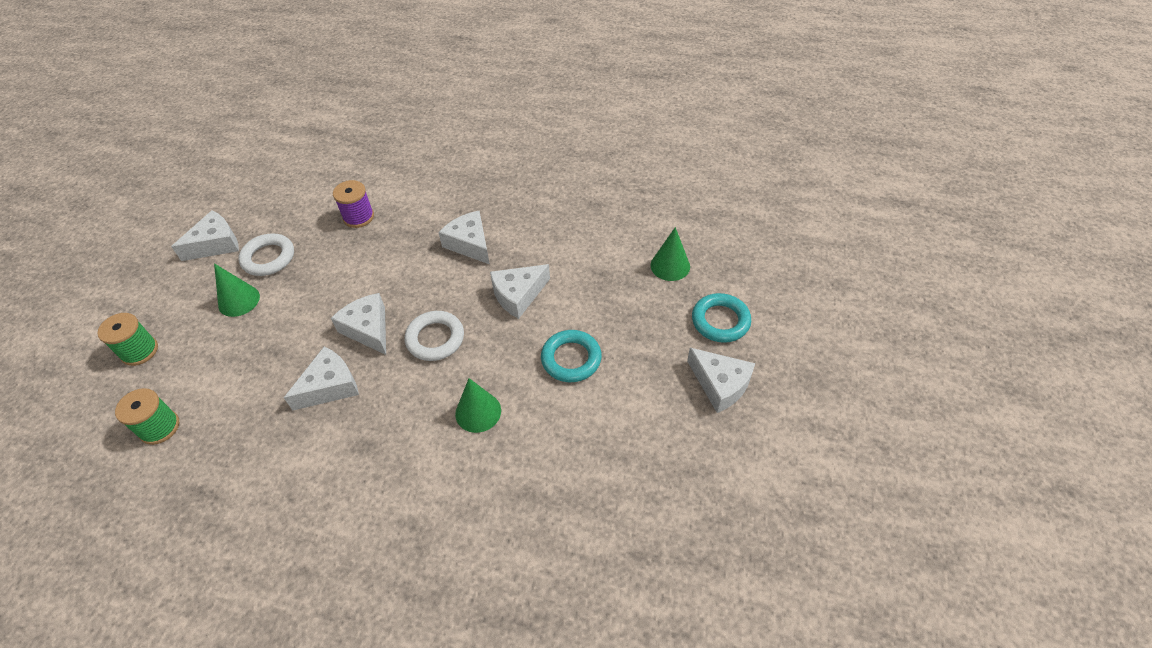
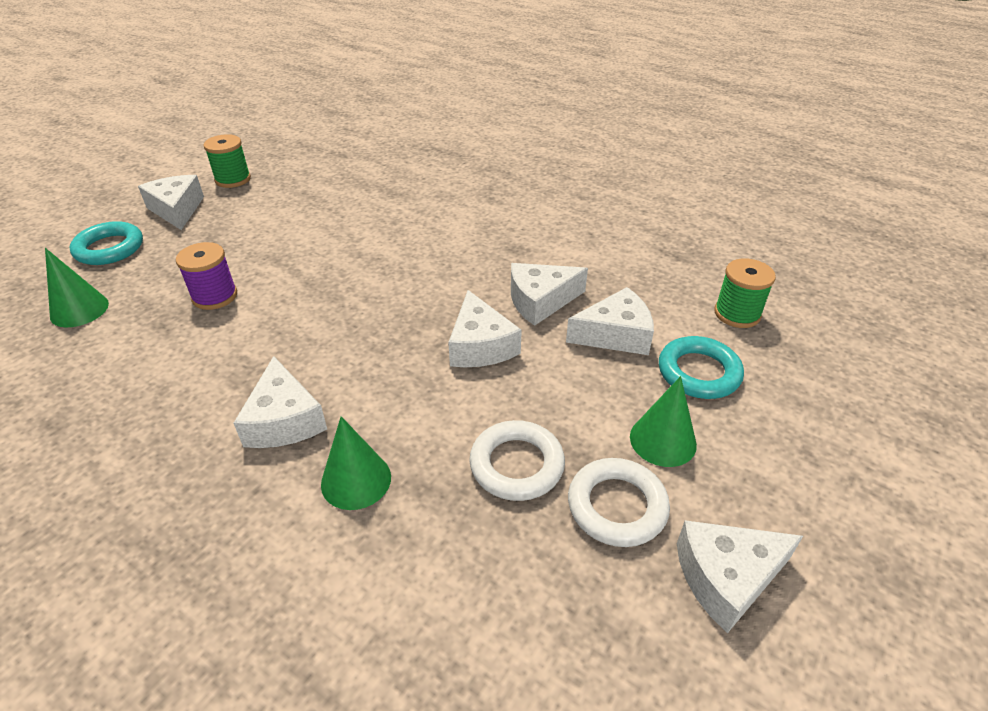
camera: 160 degrees left, 10 degrees down
(139, 351) = (801, 407): green spool -> green spool (233, 179)
(358, 217) = (436, 543): purple spool -> purple spool (215, 296)
(435, 339) = (405, 313): white ring -> white ring (516, 465)
(478, 412) = (398, 244): green cone -> green cone (356, 480)
(518, 295) = (278, 330): white cheese -> white cheese (615, 335)
(571, 359) = (280, 258): turquoise ring -> turquoise ring (698, 372)

